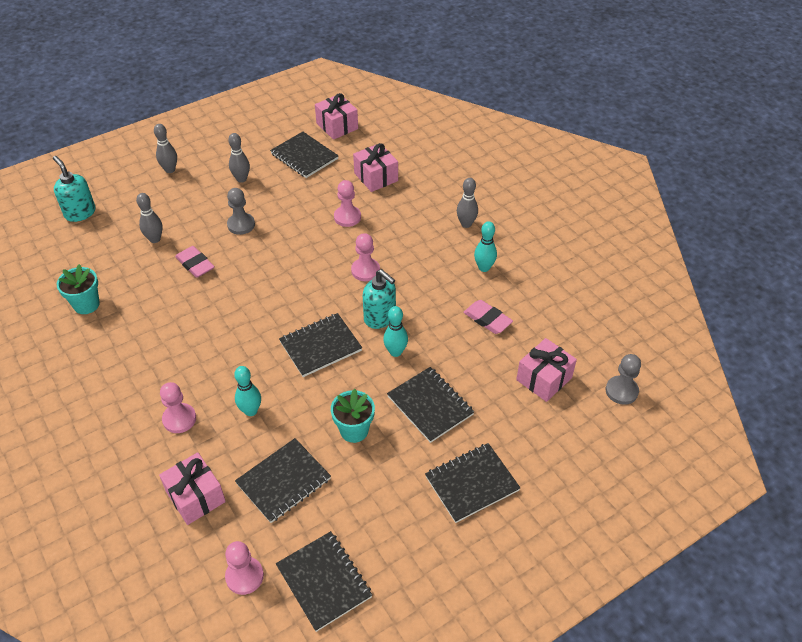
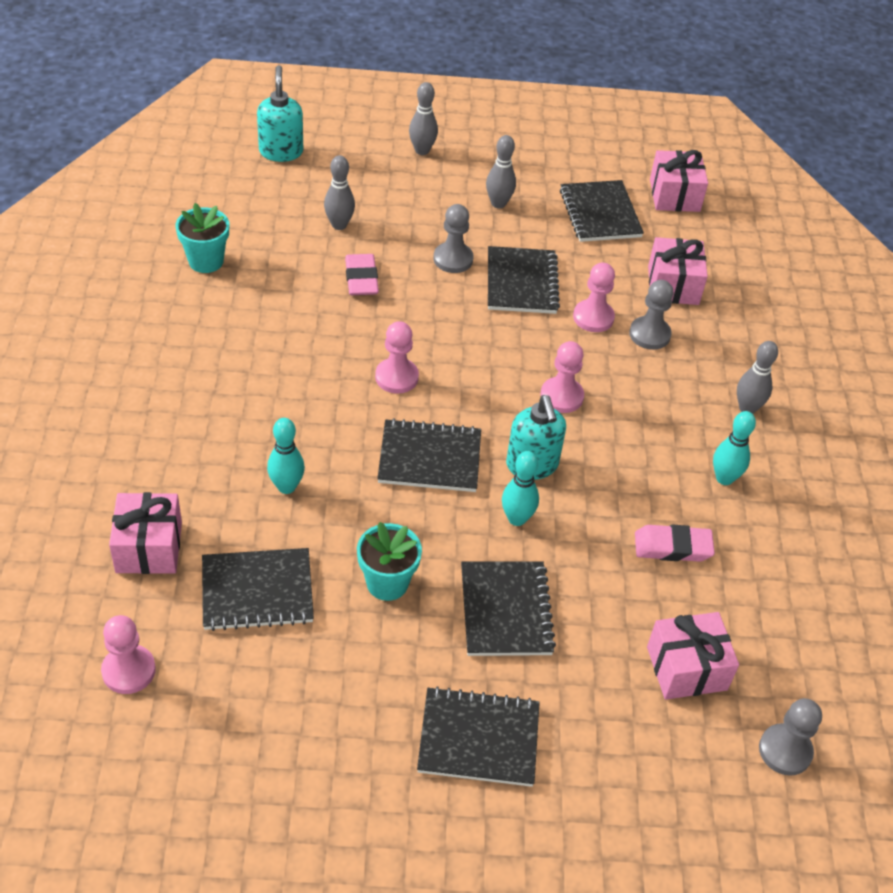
camera: 30 degrees right, 0 degrees up
(179, 419) = (201, 449): pink pawn -> pink pawn (396, 377)
(324, 581) = (208, 736): black notebook -> black notebook (521, 282)
(385, 211) = (649, 334): none -> grey pawn
(487, 319) = (672, 547): pink eraser -> pink eraser turned 75 degrees counterclockwise

